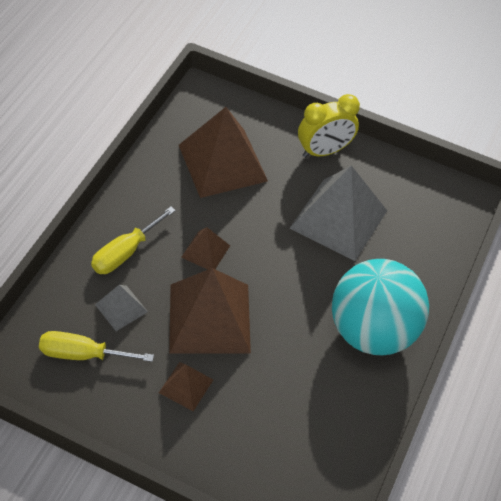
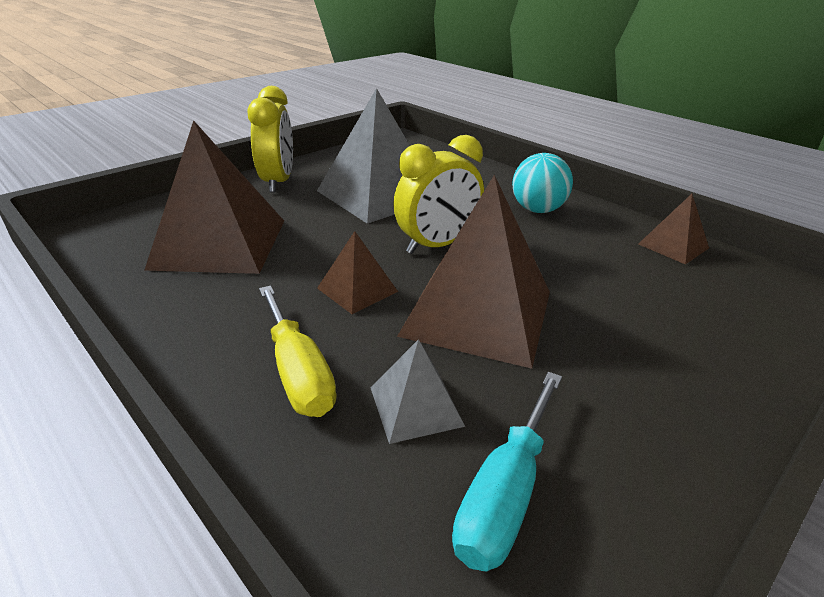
camera: 65 degrees left, 20 degrees down
(82, 354) = (505, 494): yellow screwdriver -> turquoise screwdriver
(186, 386) = (599, 364): brown pyramid -> brown pyramid (673, 246)
(279, 277) = (437, 245): none -> yellow clock
(372, 330) = (537, 210): turquoise ball -> turquoise ball, size x0.53

